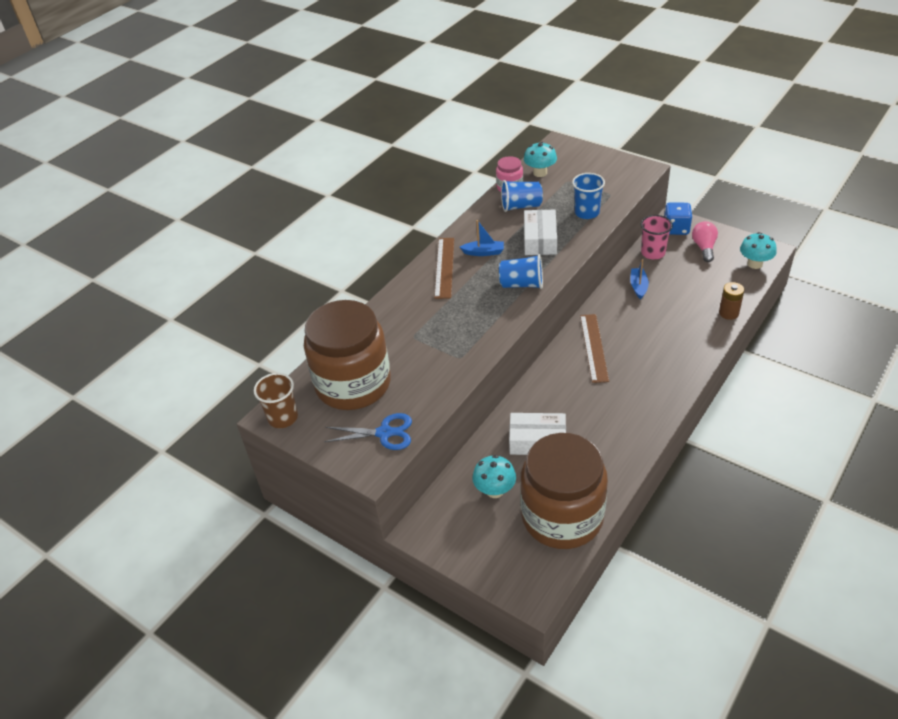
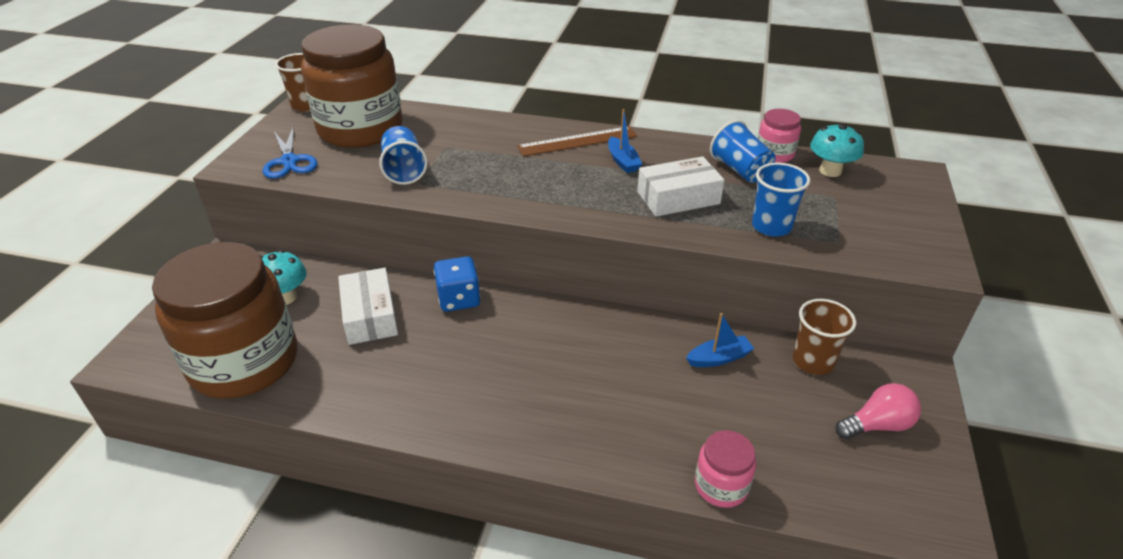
camera: 65 degrees right, 5 degrees down
(522, 284) = (575, 200): blue cup -> blue cup (404, 170)
(593, 347) = (560, 334): brown ruler -> none
(653, 253) = (813, 361): pink cup -> brown cup
(676, 229) = (899, 380): blue dice -> blue dice (459, 299)
(728, 313) = (721, 485): brown battery -> pink jar
(754, 264) = (887, 509): turquoise mushroom -> none

